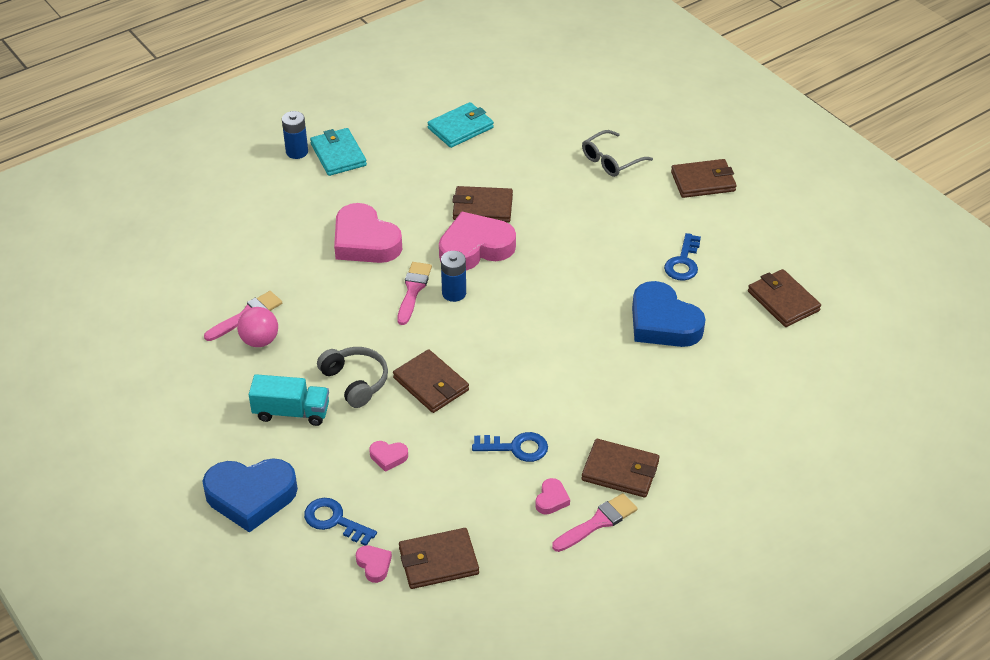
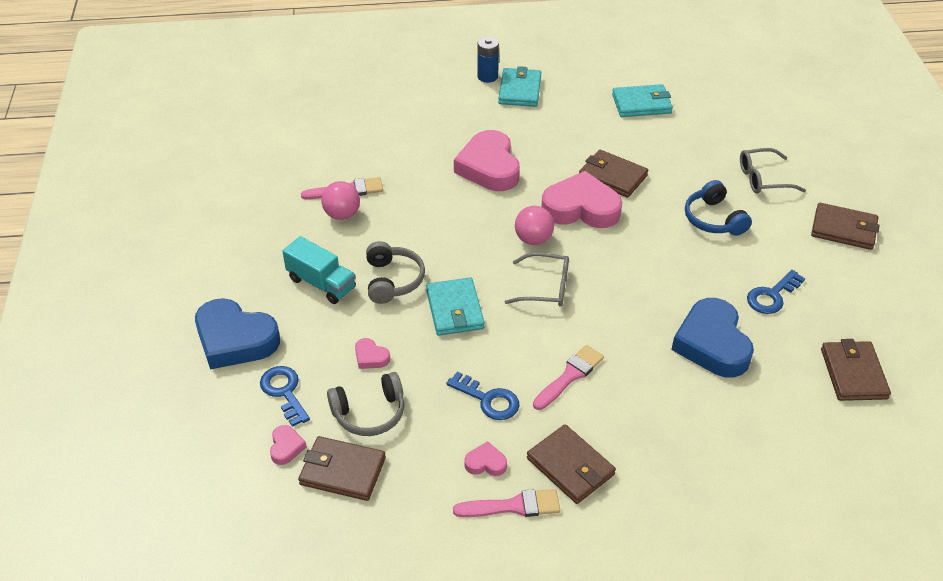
camera: 30 degrees right, 0 degrees up
(413, 290) = (499, 223): pink brush -> pink brush (570, 376)
(424, 504) = (369, 413): none -> grey headphones
(431, 384) = (454, 309): brown wallet -> turquoise wallet
(454, 293) = (533, 239): blue battery -> pink ball
(495, 332) = (545, 287): none -> grey glasses
(551, 499) = (485, 463): pink heart -> pink heart turned 135 degrees counterclockwise
(594, 214) = (713, 219): none -> blue headphones

